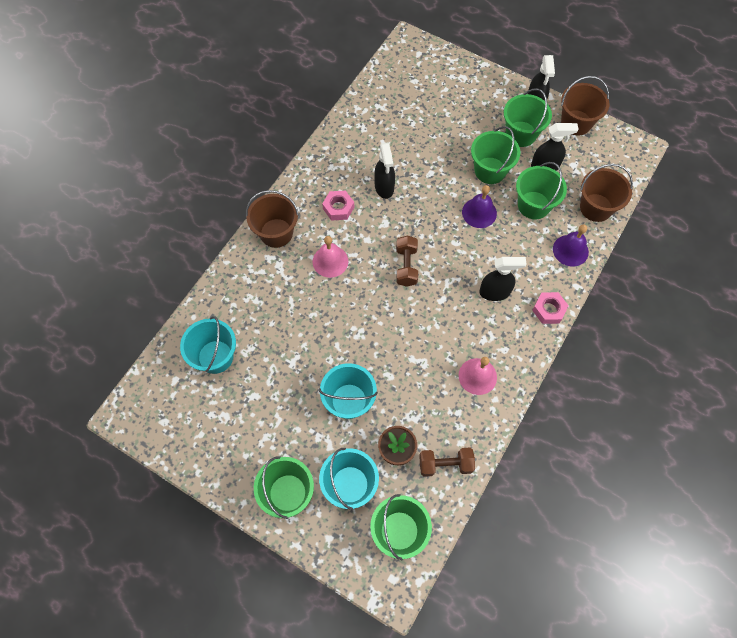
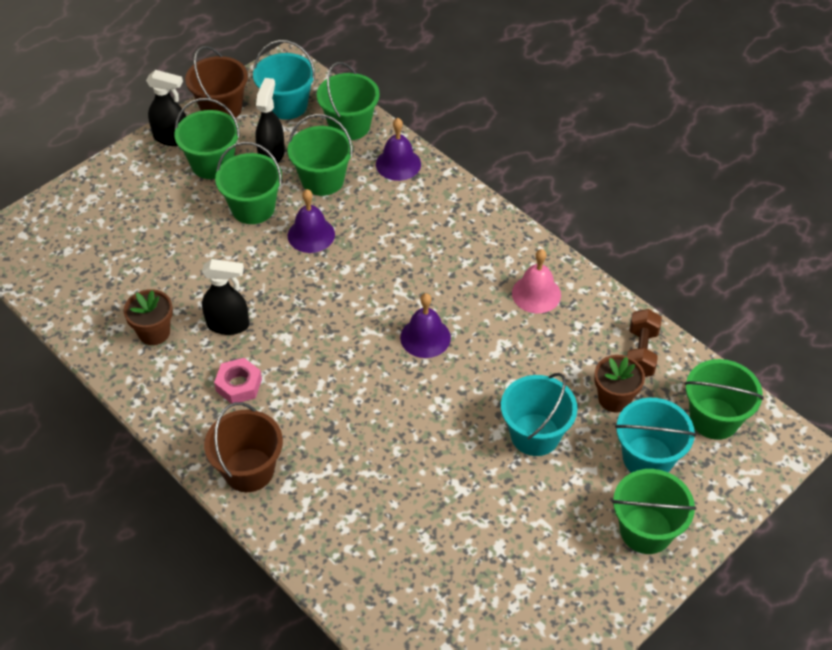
camera: 75 degrees left, 15 degrees down
(215, 357) = (425, 586): turquoise bucket -> turquoise bucket (287, 105)
(330, 261) = (321, 413): pink bell -> none
(365, 149) = (154, 332): none -> brown flower pot
(406, 266) = (360, 329): brown dumbbell -> none
(412, 309) = (425, 337): none -> purple bell
(495, 292) = (429, 248): black spray bottle -> none
(549, 310) = (470, 205): pink nut -> none
(596, 207) = (349, 126): brown bucket -> green bucket

